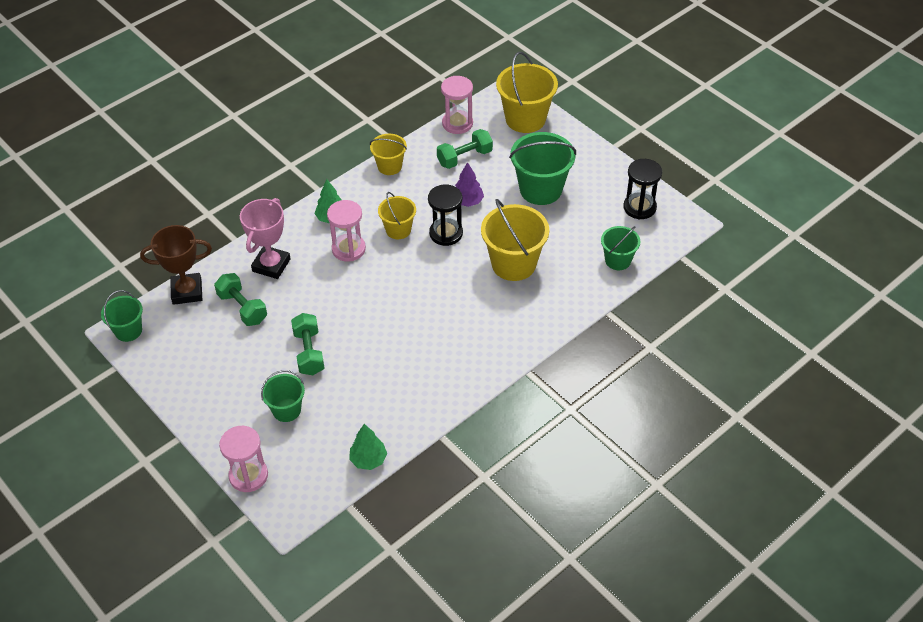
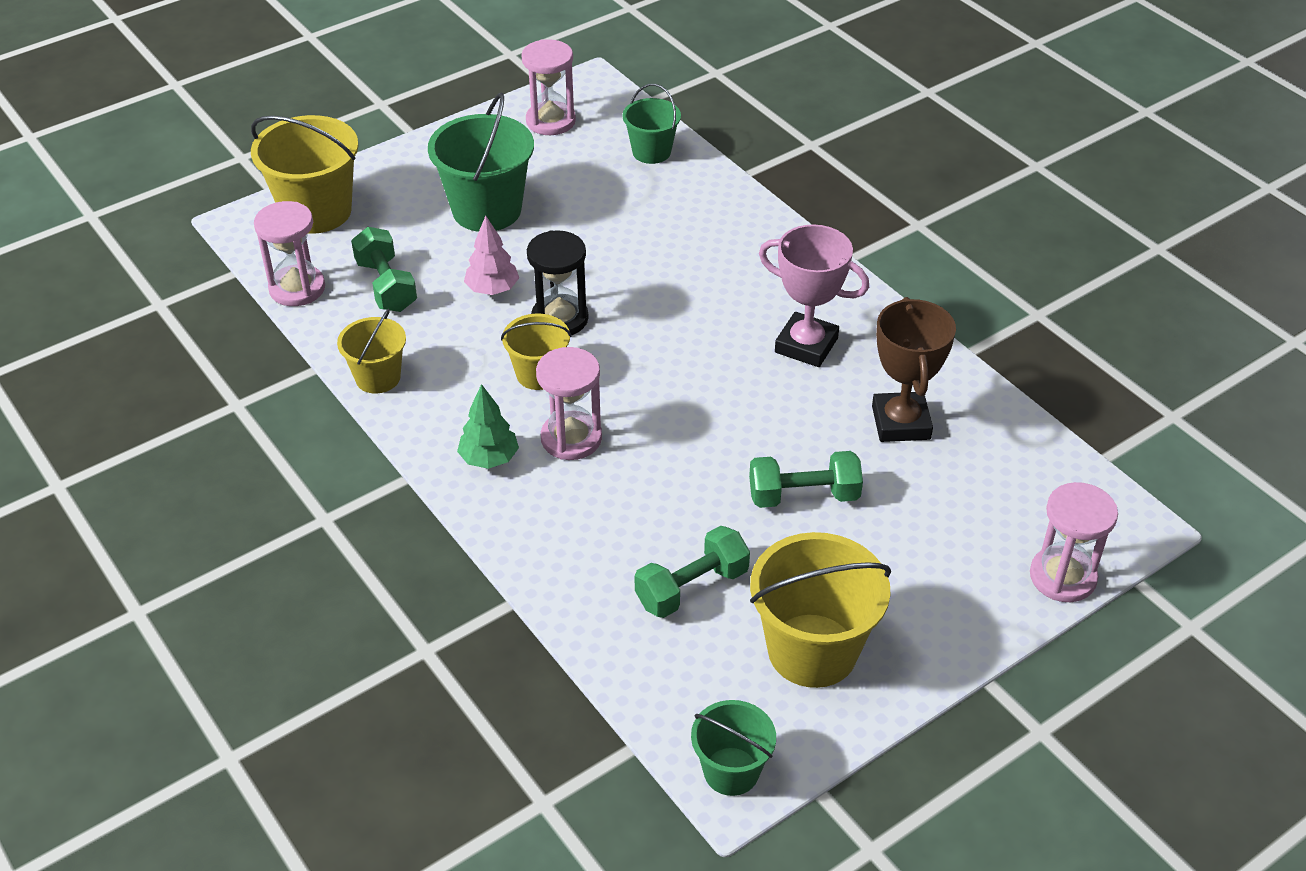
camera: 85 degrees left, 5 degrees down
(187, 291) = (639, 675): brown trophy -> brown trophy (901, 423)
(271, 265) = (591, 545): pink trophy -> pink trophy (806, 345)
(286, 410) = (926, 526): green bucket -> none
(368, 460) = (1020, 430): green tree -> none
(467, 201) = (492, 289): purple tree -> pink tree
(514, 264) = (640, 251): yellow bucket -> yellow bucket (812, 650)
(639, 207) = (550, 121): black hourglass -> pink hourglass

